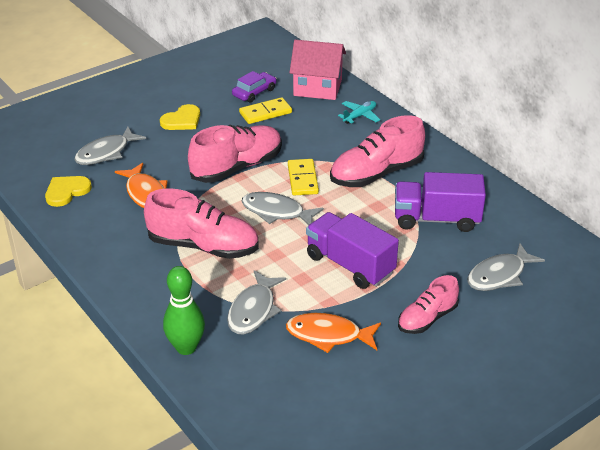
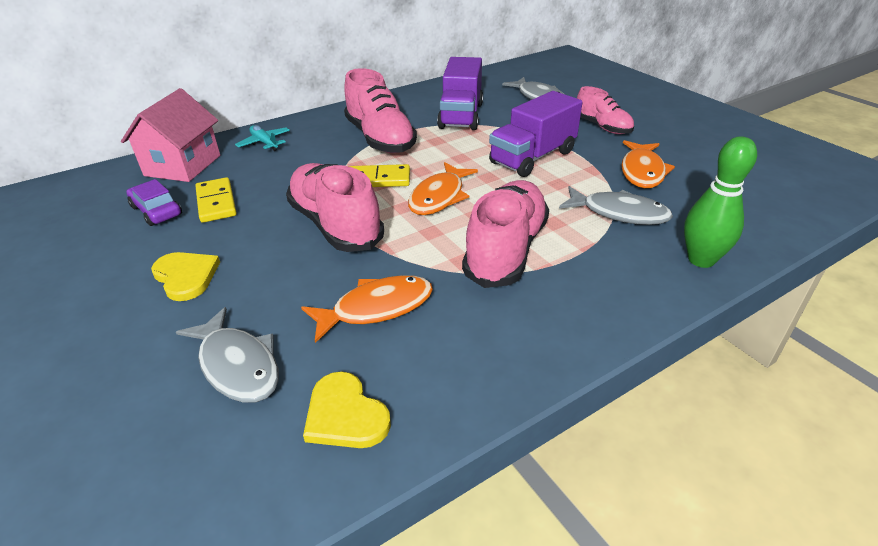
camera: 85 degrees left, 0 degrees up
(276, 212) = (439, 197): grey fish -> orange fish

